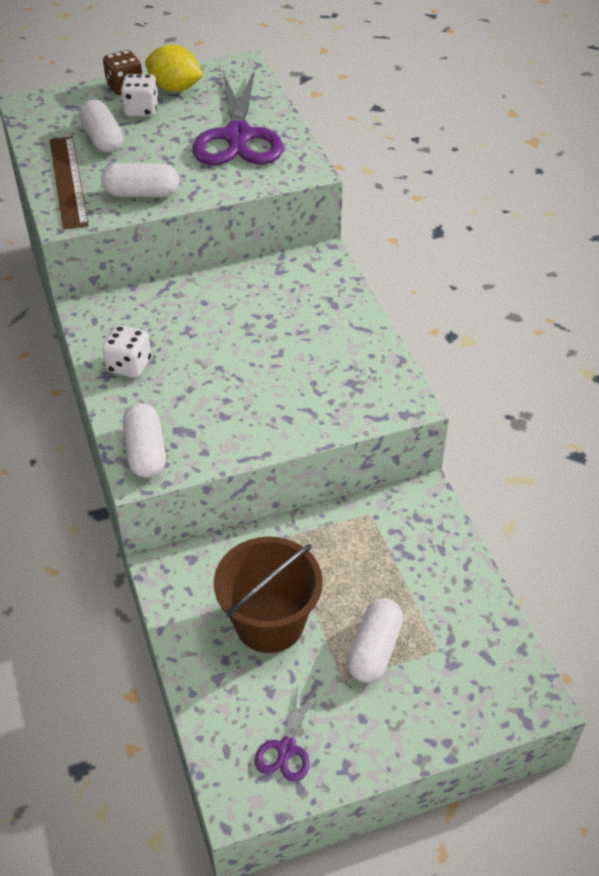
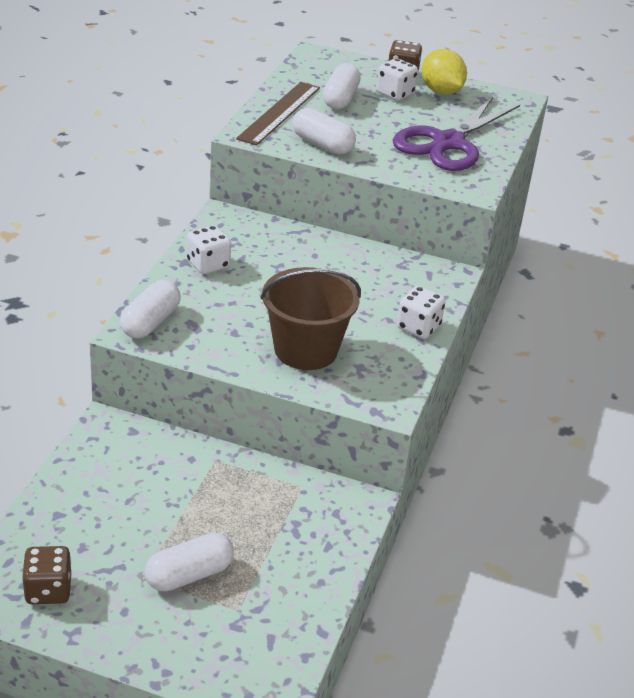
camera: 35 degrees right, 10 degrees down
(269, 622) = (136, 505): brown bucket -> brown bucket (305, 350)
(286, 748) = (48, 590): purple scissors -> brown dice
(353, 319) = (418, 327): none -> white dice

